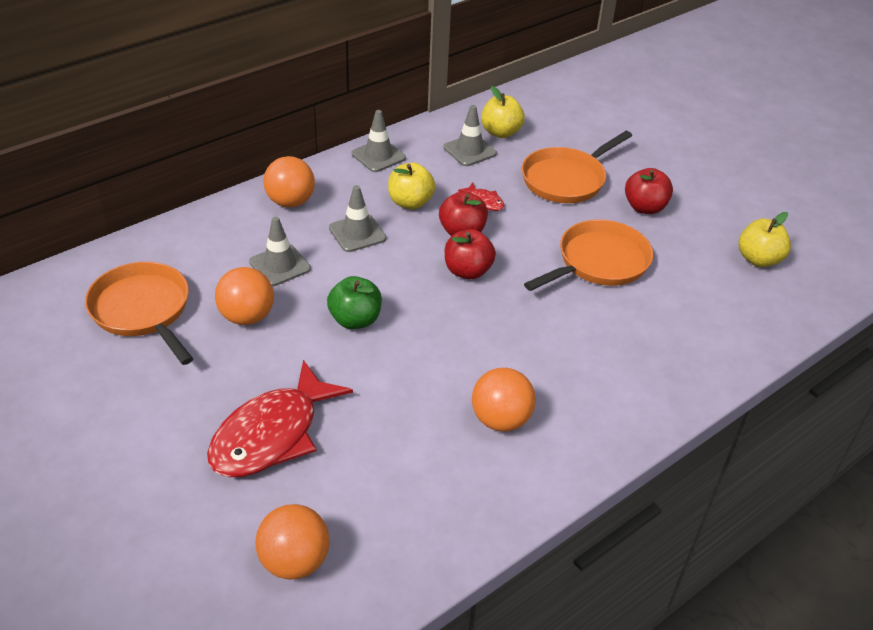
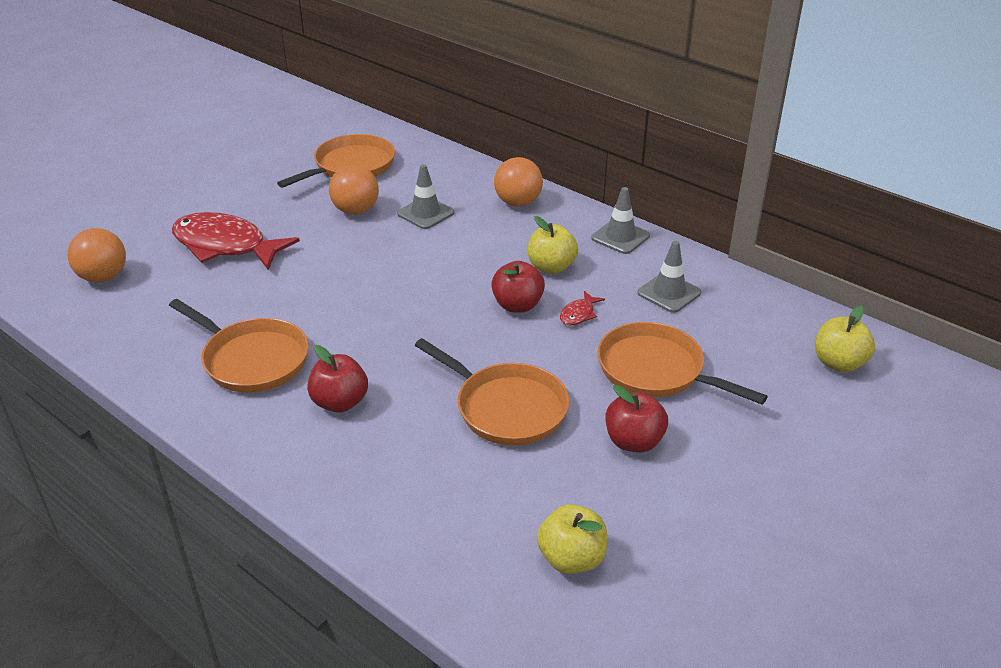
camera: 80 degrees right, 5 degrees down
(355, 320) = (365, 262): green apple -> none
(357, 233) = (487, 244): grey traffic cone -> none
(467, 271) = (455, 316): red apple -> red apple (340, 402)
(500, 132) = (722, 311): yellow apple -> yellow apple (838, 363)
(500, 419) = (251, 359): orange ball -> orange pan

